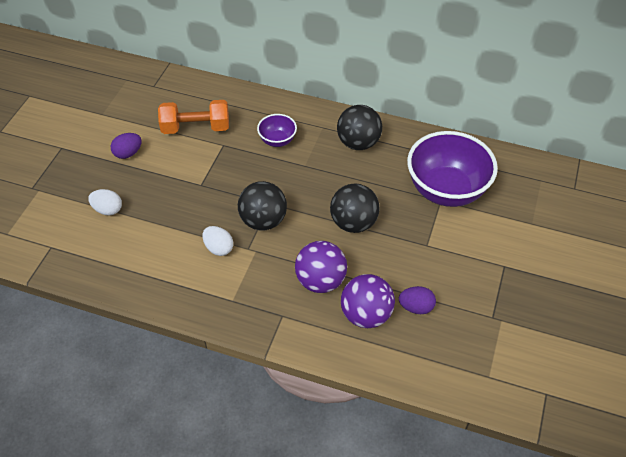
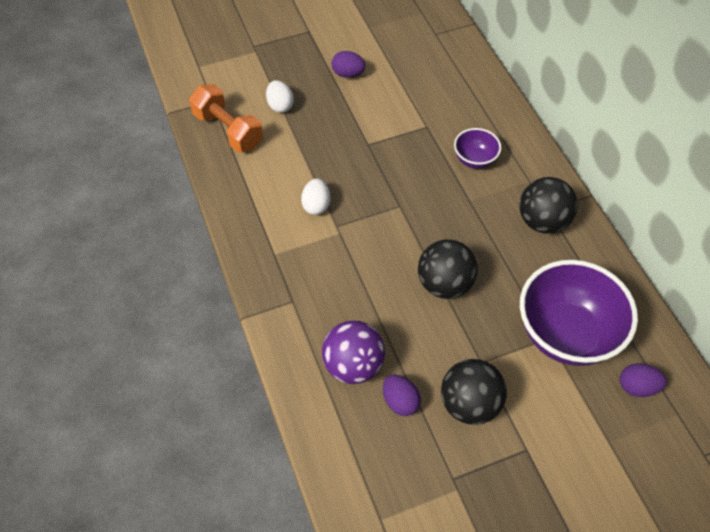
camera: 50 degrees right, 5 degrees up
(196, 128) = (423, 95): orange dumbbell -> orange dumbbell (228, 130)
(263, 220) = (376, 215): black ball -> black ball (469, 404)
(320, 281) = (355, 304): purple ball -> none
(509, 185) = (637, 387): none -> purple egg

